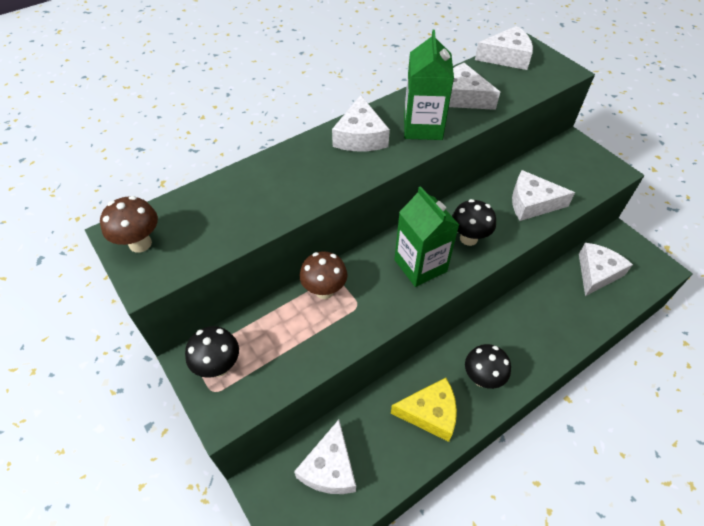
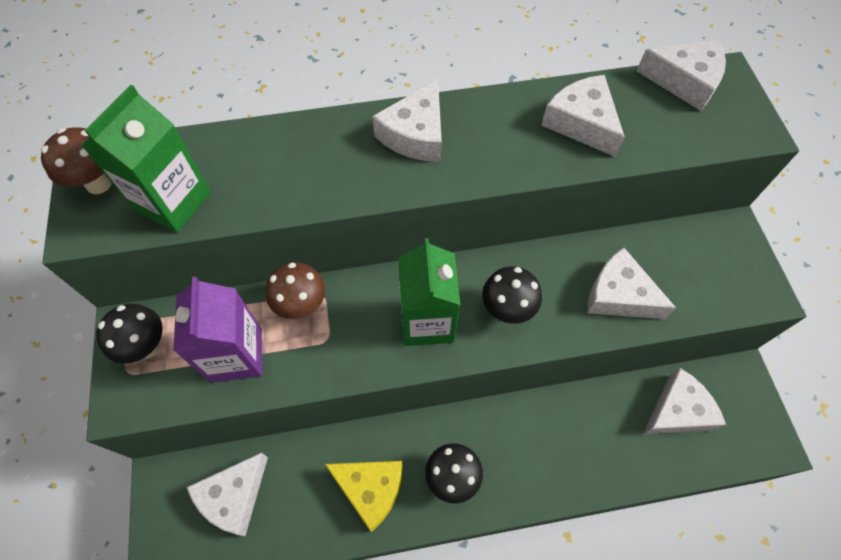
camera: 25 degrees right, 10 degrees up
(295, 343) = (236, 355): none -> purple carton
(422, 127) = (501, 149): green carton -> green carton (173, 202)

